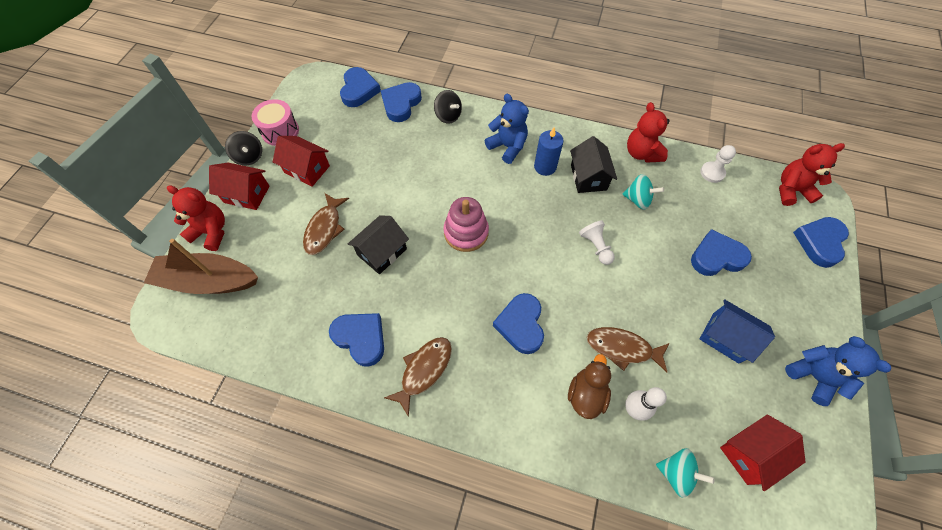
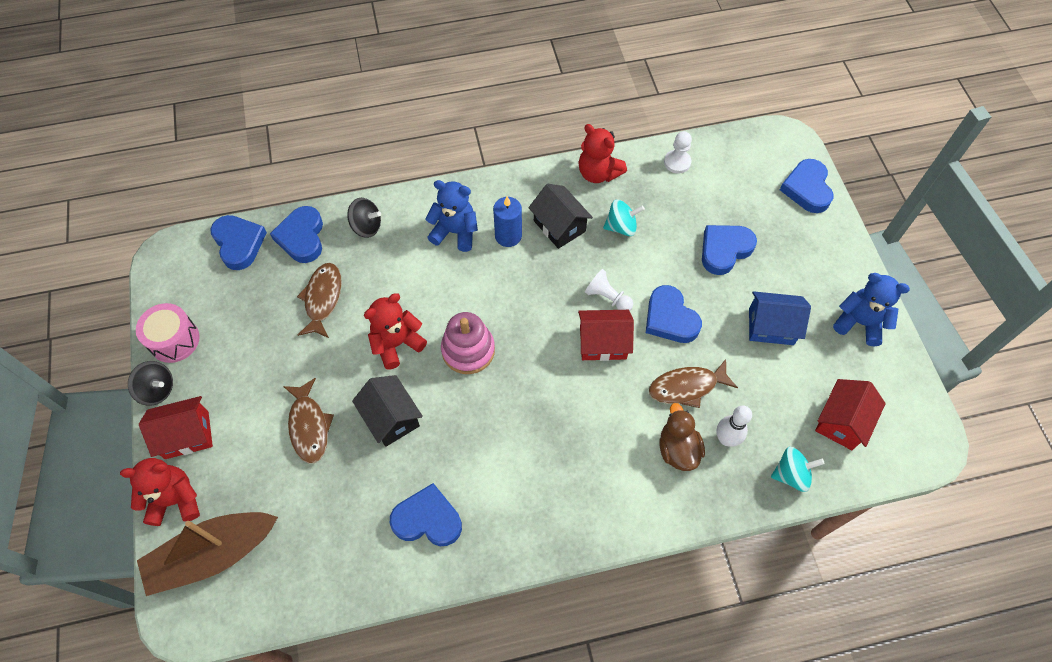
camera: 30 degrees left, 0 degrees up
(307, 169) = (241, 369): red house -> red house (603, 343)
(382, 252) = (391, 418): black house -> black house turned 45 degrees counterclockwise
(424, 370) = (512, 514): brown fish -> brown fish (322, 299)
(521, 325) = (580, 416): blue heart -> blue heart (670, 318)
(791, 190) = (758, 146): red teddy bear -> red teddy bear (397, 344)

